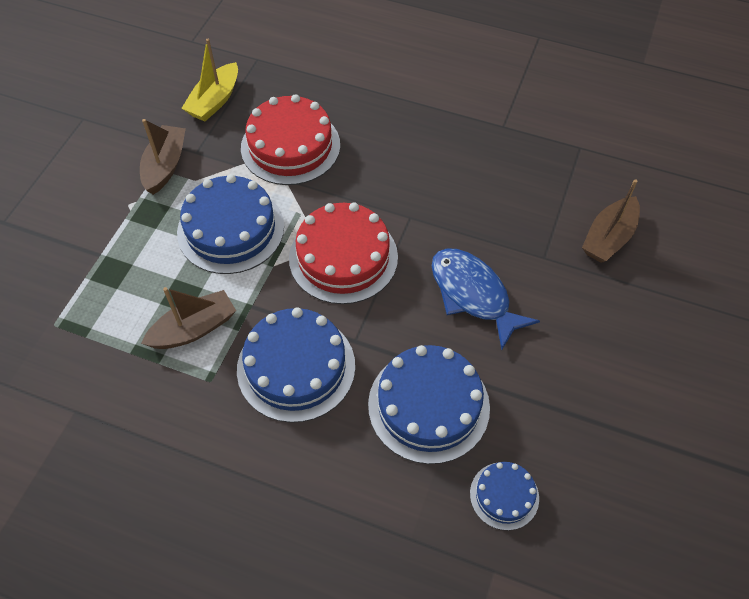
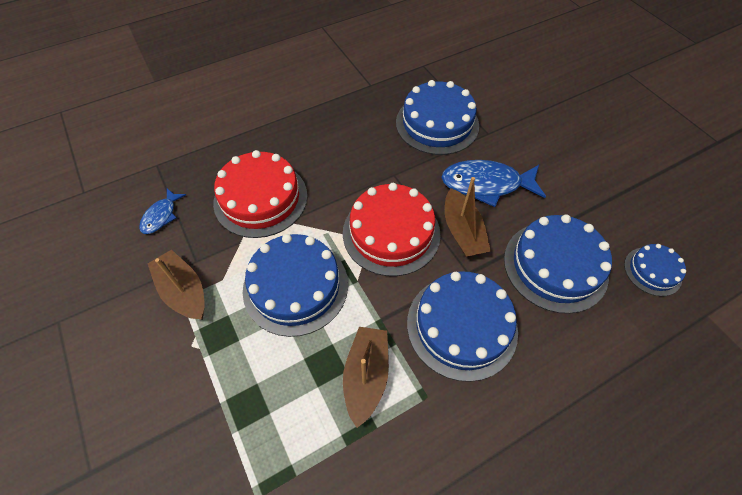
camera: 50 degrees left, 0 degrees up
(214, 101) = (161, 216): yellow boat -> blue fish
(510, 209) = (437, 124): none -> blue cake
(608, 238) = (500, 97): brown boat -> brown boat (462, 231)

